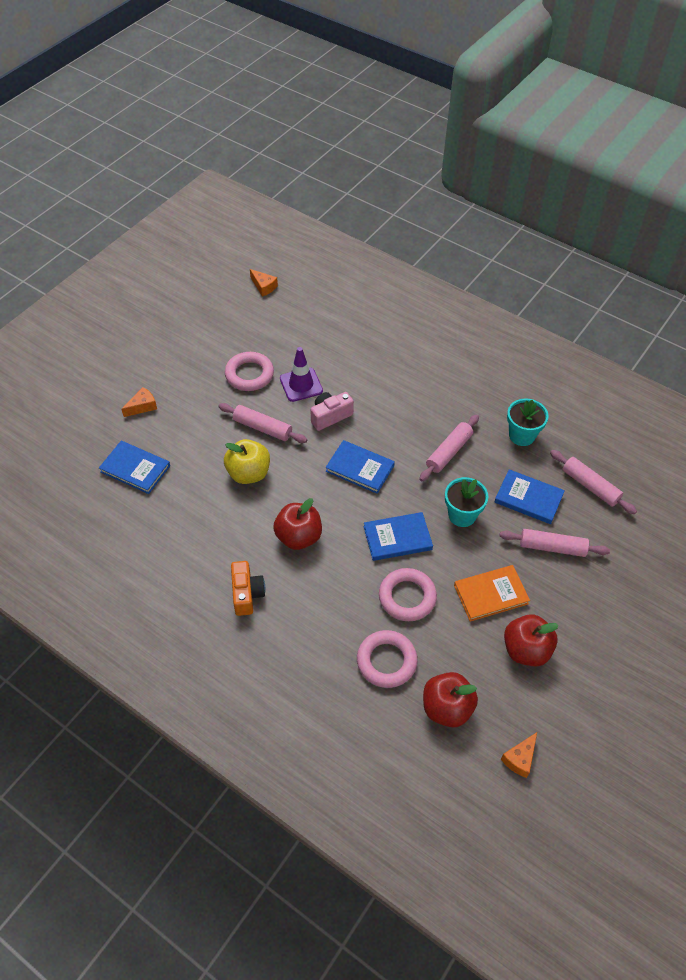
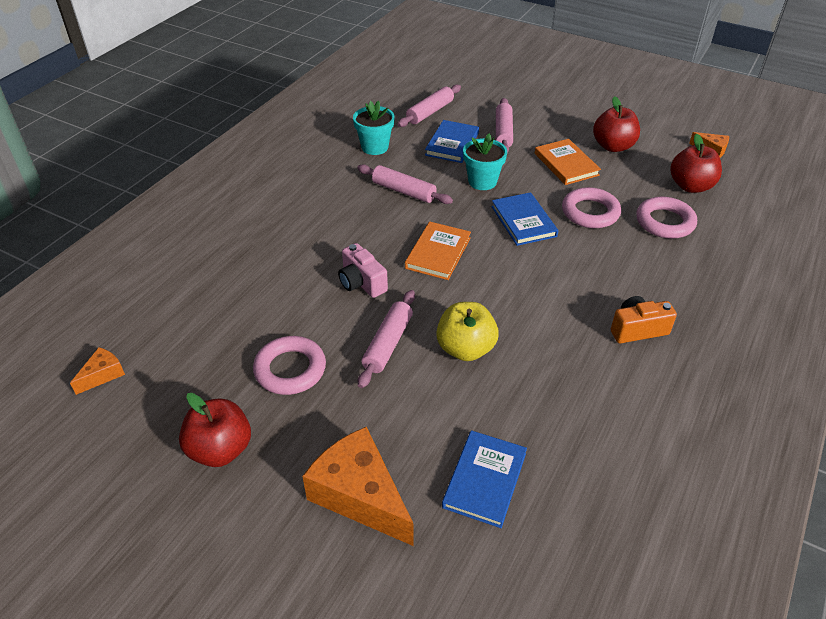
camera: 95 degrees left, 10 degrees down
(142, 406) = (360, 495): orange cheese -> orange cheese, size x2.10
(298, 537) = (546, 294): red apple -> red apple (220, 449)
(301, 385) = (309, 314): purple traffic cone -> none
(360, 468) = (438, 253): blue book -> orange book

